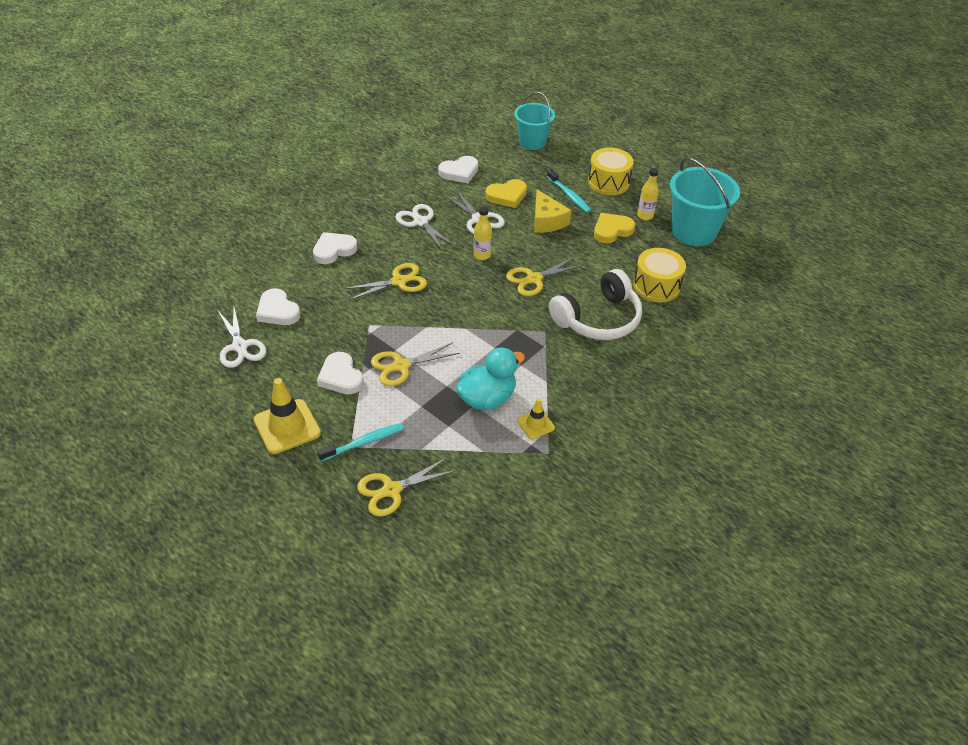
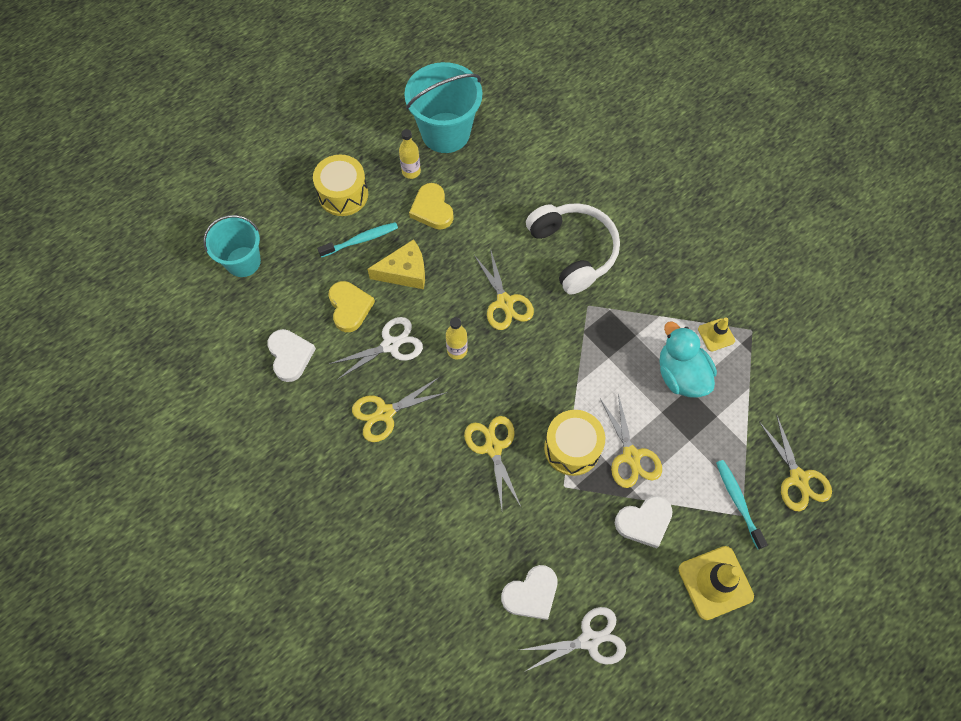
camera: 80 degrees left, 20 degrees up
(334, 250) = (425, 522): white heart -> none
(420, 222) = (385, 413): white scissors -> yellow scissors
(656, 286) = (528, 187): yellow drum -> yellow drum (572, 448)

